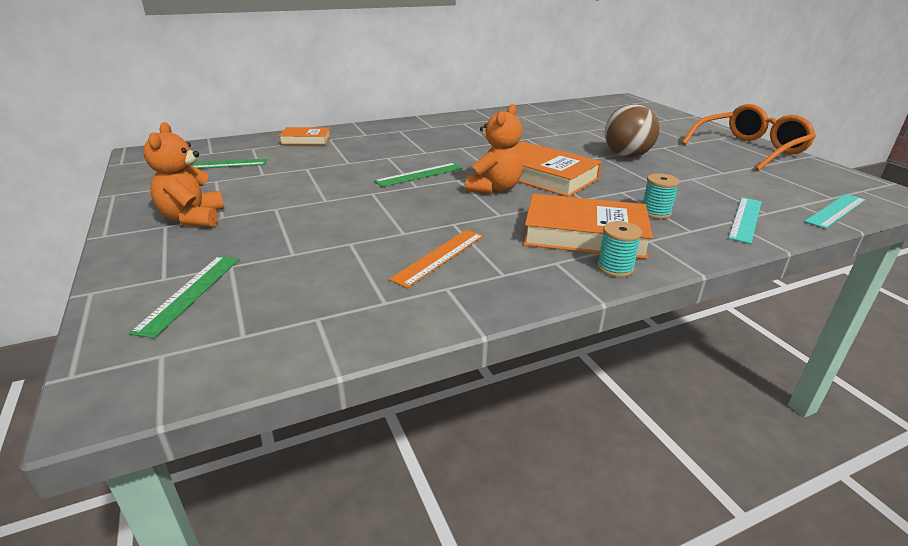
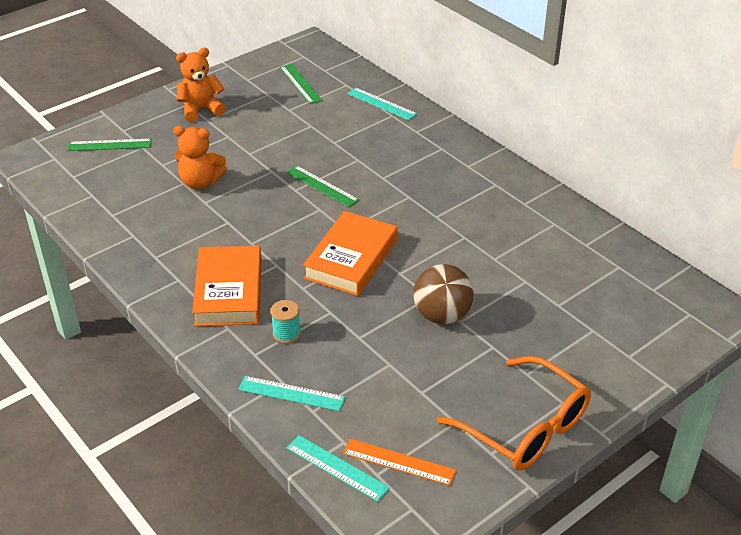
camera: 75 degrees right, 10 degrees up
(306, 140) = (381, 104): orange book -> turquoise ruler
(439, 256) = (173, 225): orange ruler -> orange ruler (399, 462)
(494, 188) = (306, 233): orange teddy bear -> orange teddy bear (200, 182)
(615, 268) = (176, 309): turquoise spool -> none

